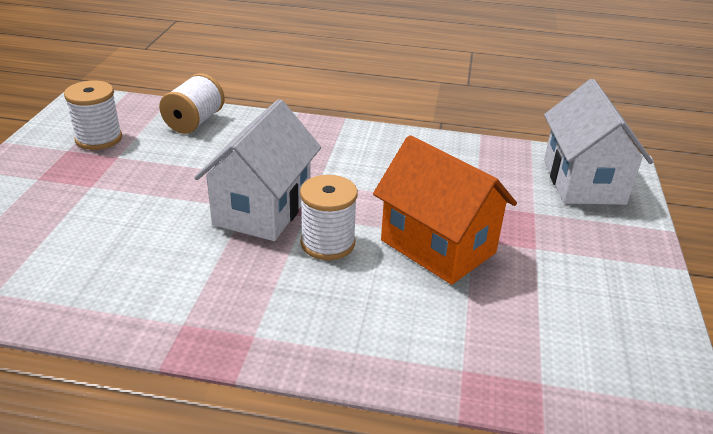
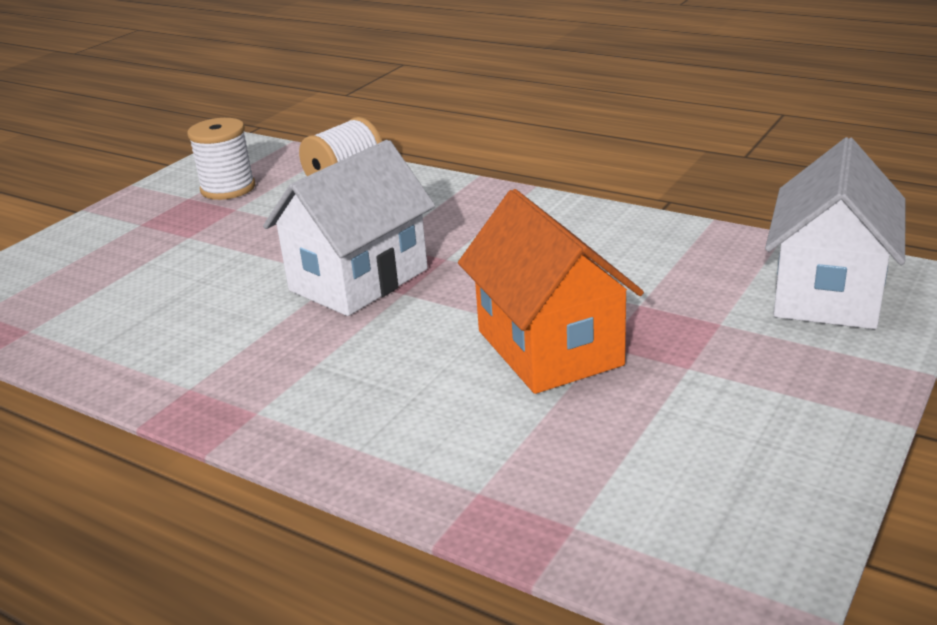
camera: 25 degrees right, 5 degrees down
(328, 243) = (410, 326): white spool -> none

